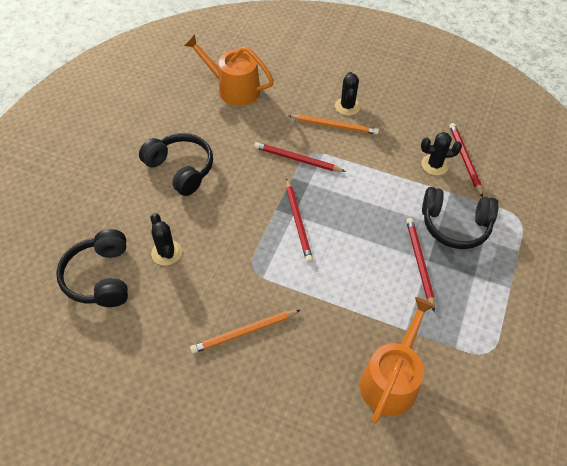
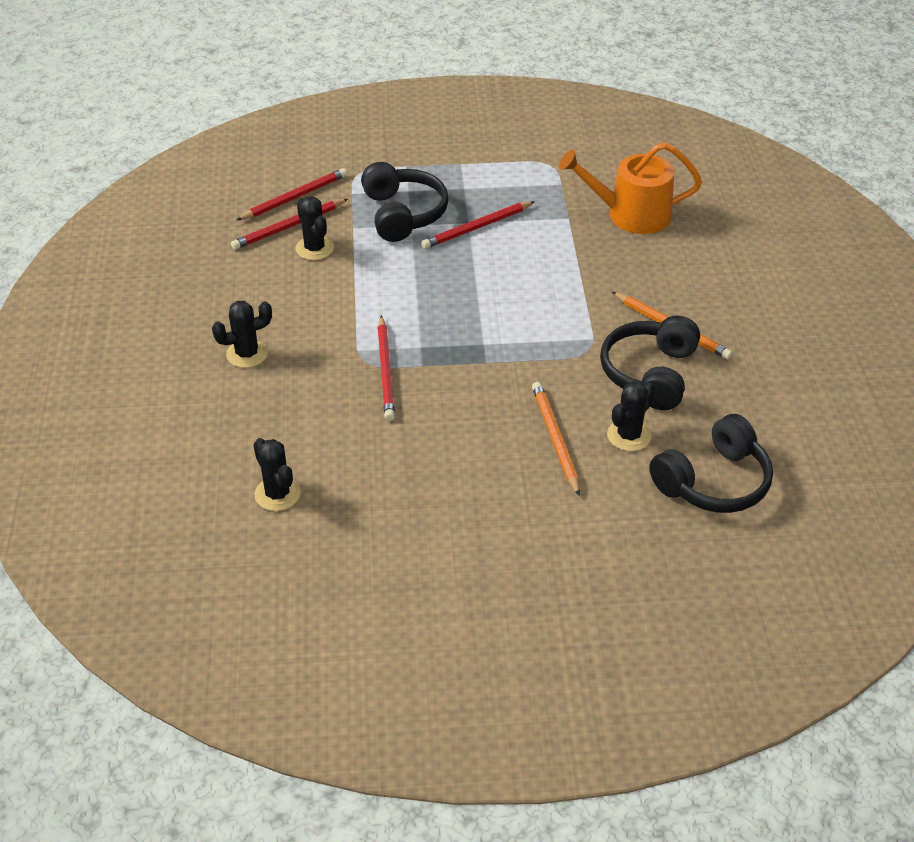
camera: 115 degrees left, 10 degrees down
(181, 169) = (485, 484): black headphones -> black headphones (649, 373)
(234, 89) = (277, 494): orange watering can -> black cactus
(298, 221) = (490, 336): red pencil -> red pencil (294, 197)
(334, 126) = (296, 355): orange pencil -> orange pencil (555, 439)

